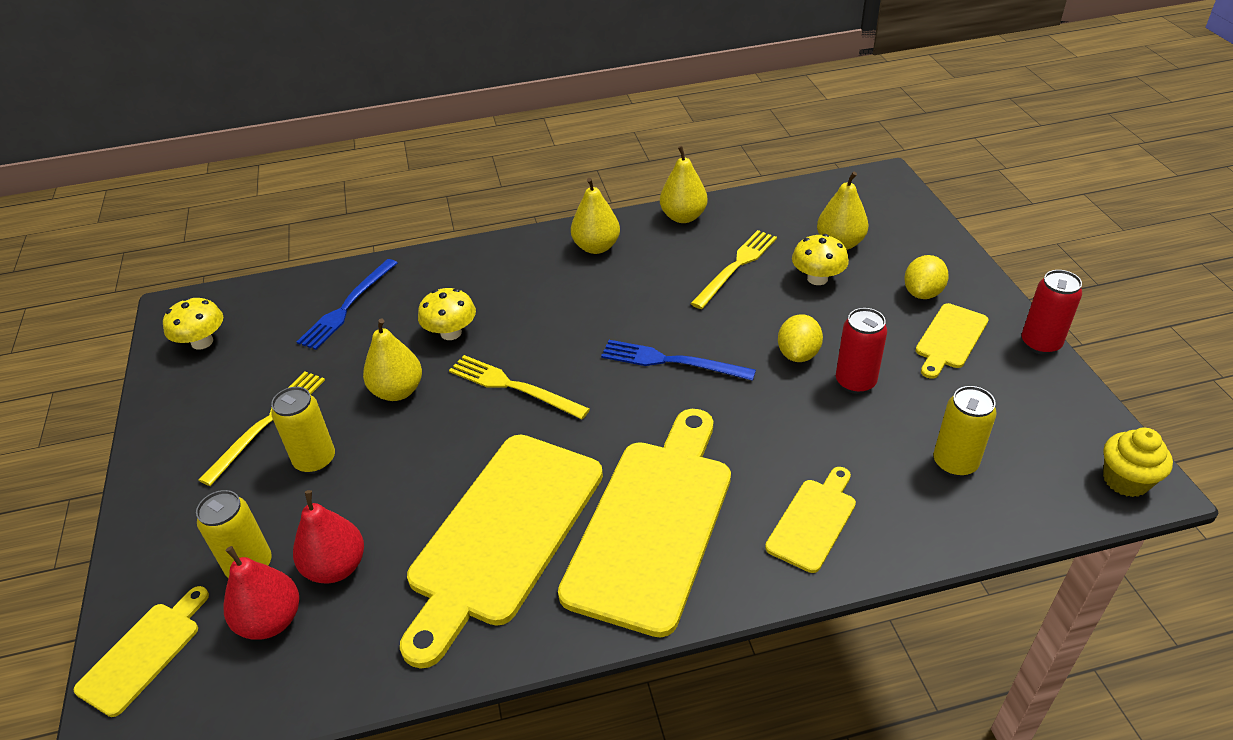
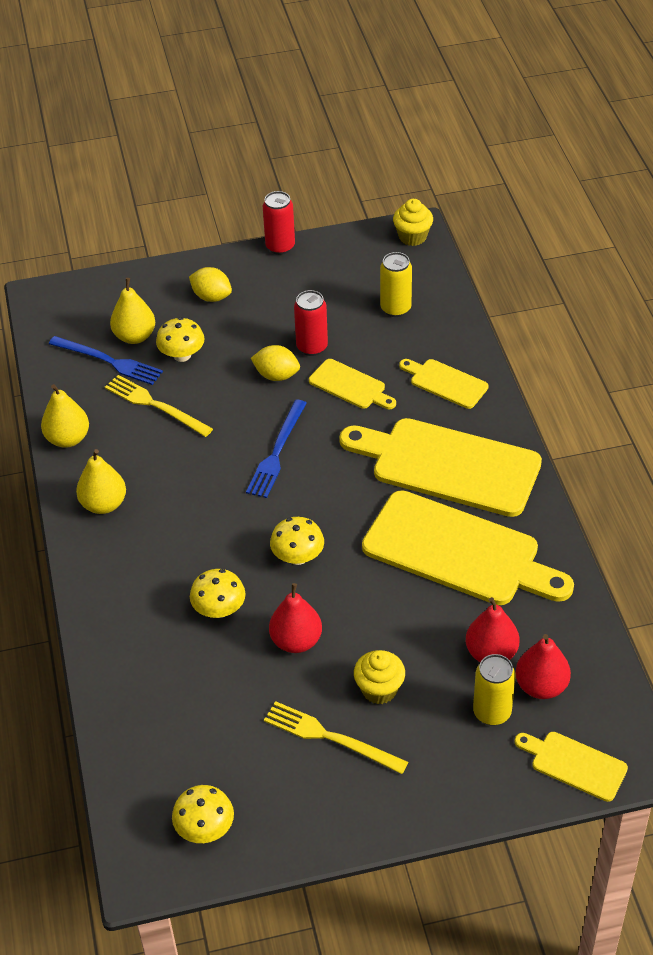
camera: 90 degrees left, 5 degrees up
(315, 461) = (379, 689): yellow can -> yellow cupcake
(347, 307) = (165, 703): blue fork -> blue fork (109, 361)
(397, 391) = (296, 641): yellow pear -> red pear
(513, 386) = (298, 557): yellow fork -> yellow mushroom
(950, 339) = (269, 291): yellow cutting board -> yellow cutting board (350, 386)

